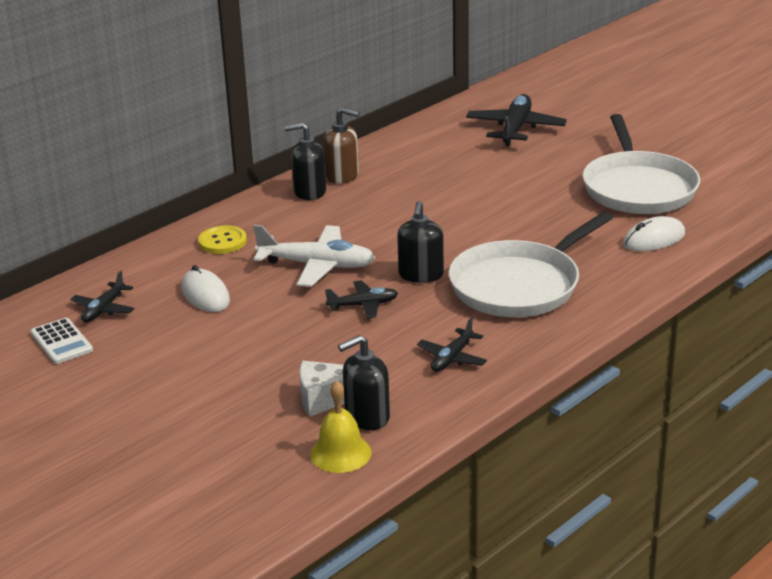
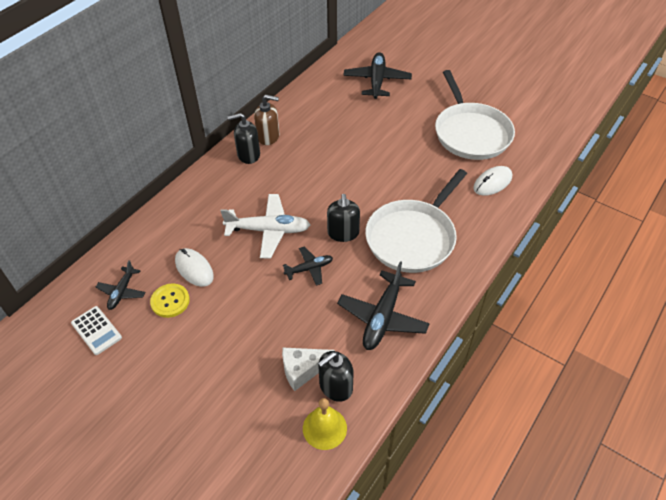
camera: 10 degrees left, 20 degrees up
(222, 241) = (196, 211): yellow button -> yellow button (170, 301)
(452, 358) = (382, 317): black plane -> black plane, size x1.75

